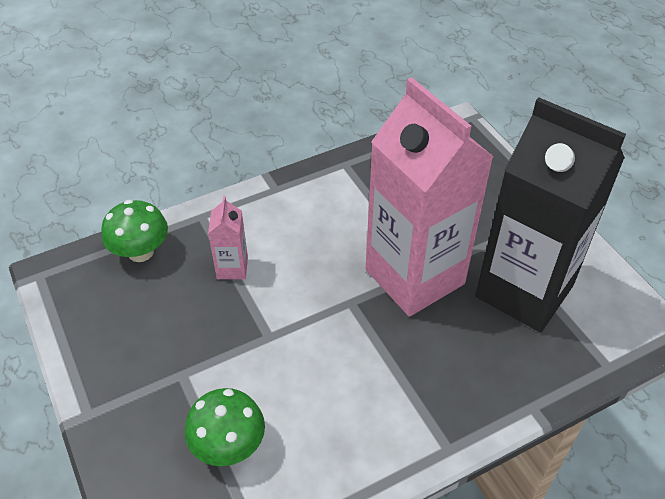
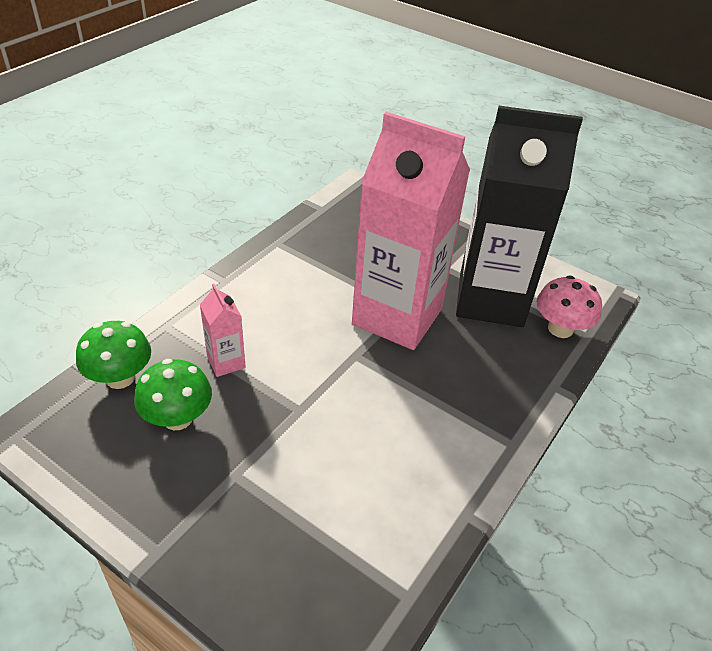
camera: 30 degrees left, 5 degrees down
(228, 445) = (322, 521): green mushroom -> green mushroom (177, 418)
(582, 348) = (560, 329): none -> pink mushroom

